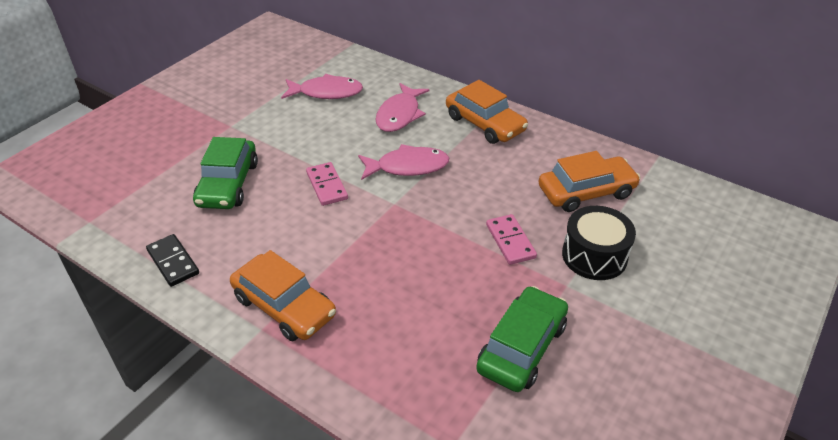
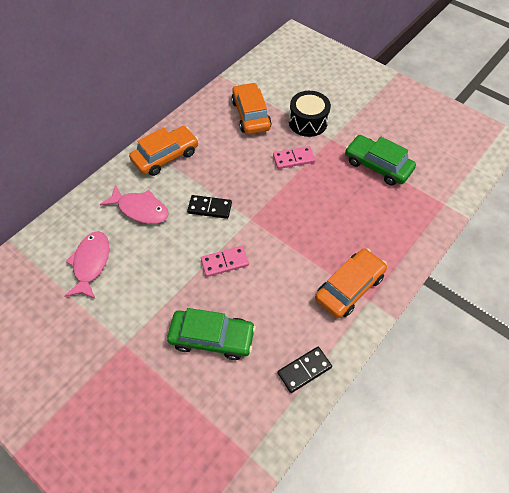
camera: 85 degrees left, 15 degrees up
(408, 167) = (209, 208): pink fish -> black domino

